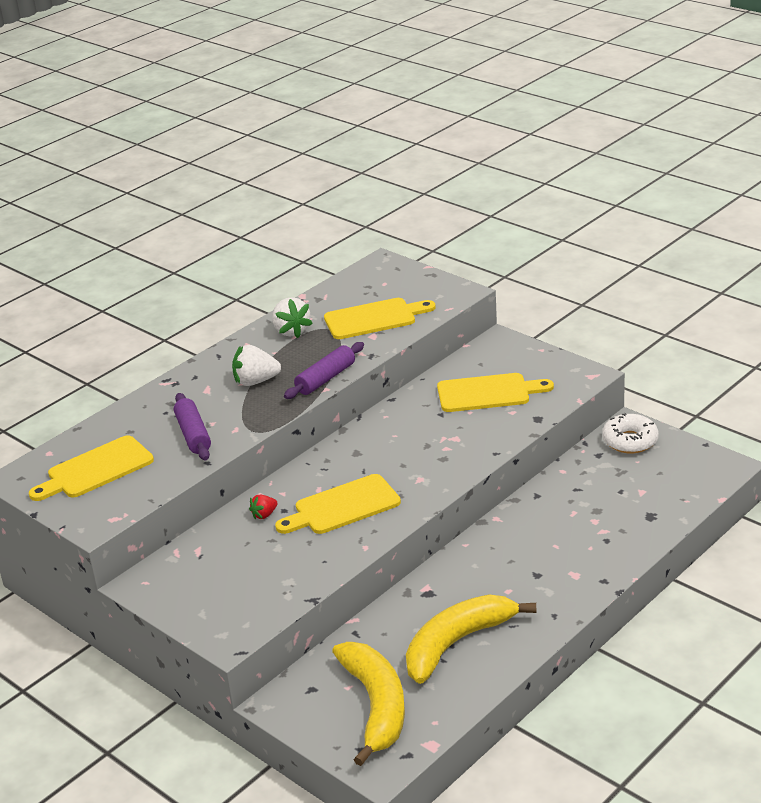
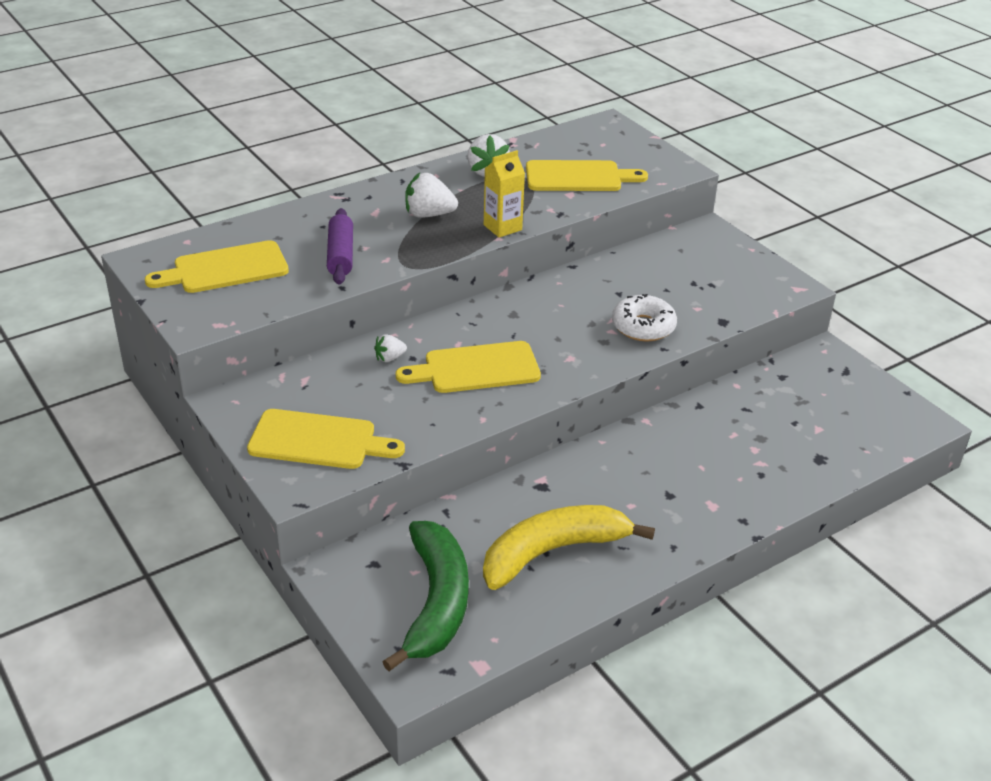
camera: 10 degrees right, 5 degrees up
(264, 515) = (389, 358): red strawberry -> white strawberry
(325, 378) = (502, 227): purple rolling pin -> yellow carton
(375, 706) = (435, 602): yellow banana -> green banana
(488, 393) = (678, 282): yellow cutting board -> yellow cutting board (318, 440)
(630, 441) = (822, 369): white donut -> white donut (643, 327)

